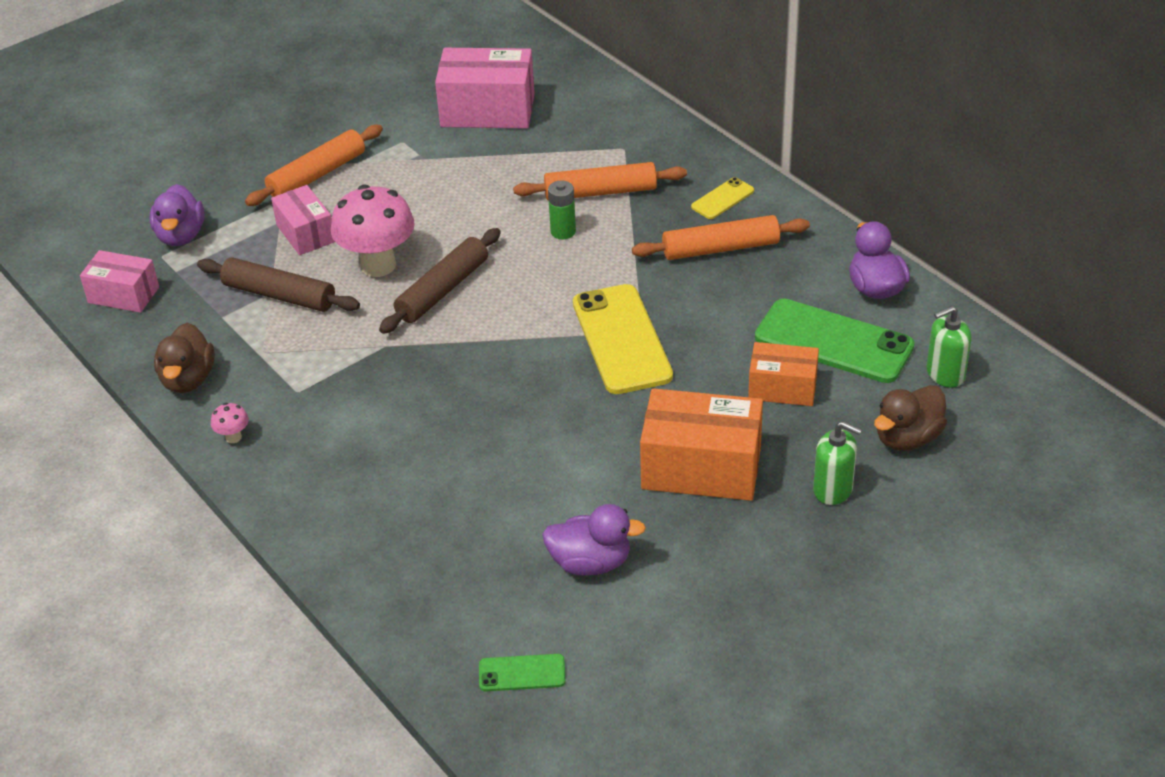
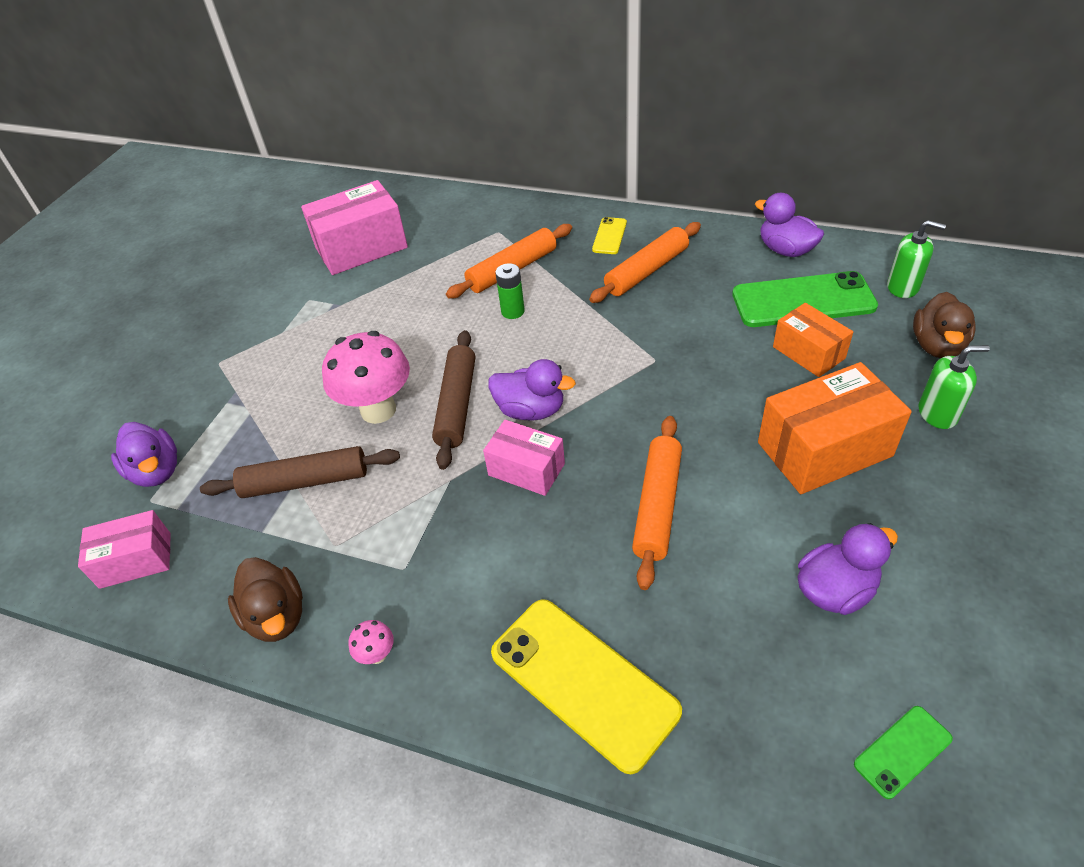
camera: 30 degrees left, 5 degrees up
(305, 233) = (284, 413): pink box -> pink box (526, 469)
(317, 175) = (252, 358): orange rolling pin -> orange rolling pin (657, 506)
(496, 322) = (531, 410): none -> purple duck
(621, 339) = (647, 374): yellow phone -> yellow phone (583, 682)
(782, 388) = (808, 352): orange box -> orange box turned 75 degrees clockwise
(945, 374) = (903, 287): green soap dispenser -> green soap dispenser turned 105 degrees counterclockwise

